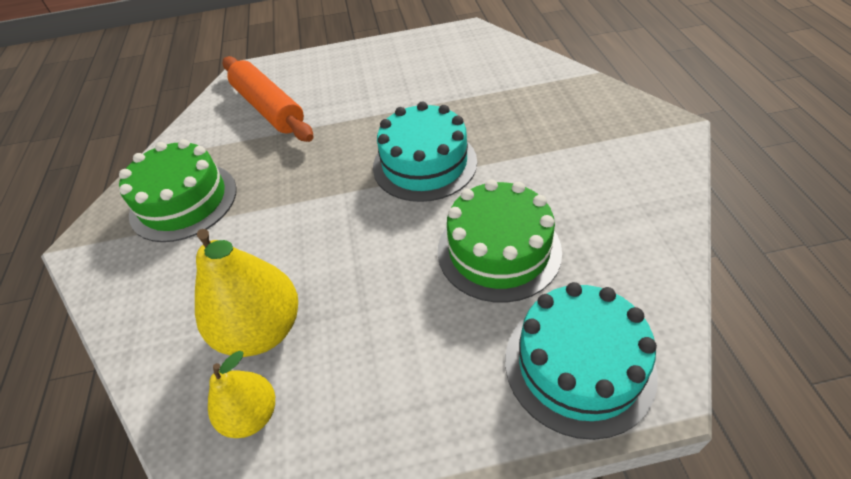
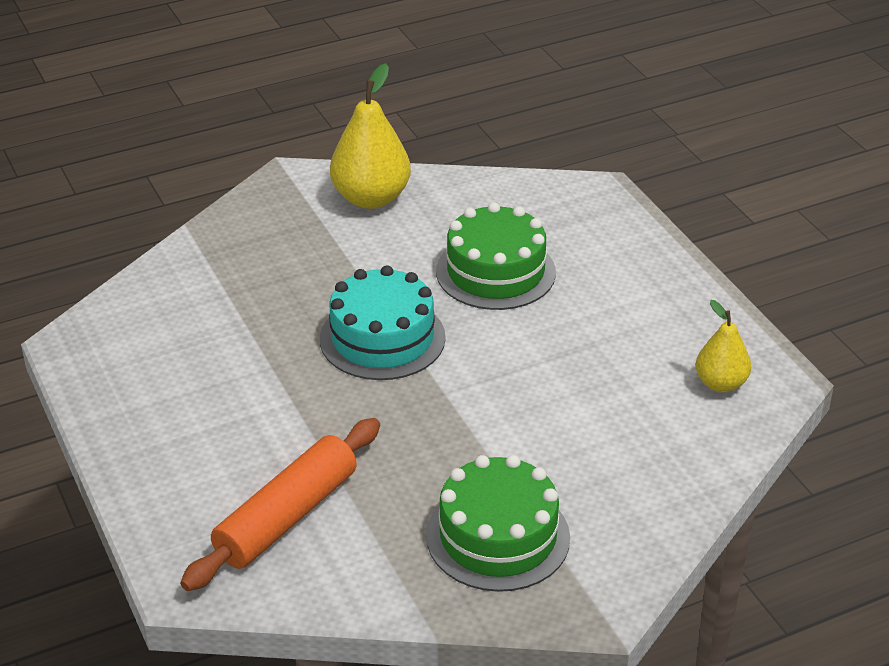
camera: 110 degrees left, 10 degrees down
(262, 330) = (643, 403): yellow pear -> yellow pear (371, 198)
(579, 365) = (596, 223): turquoise cake -> none

